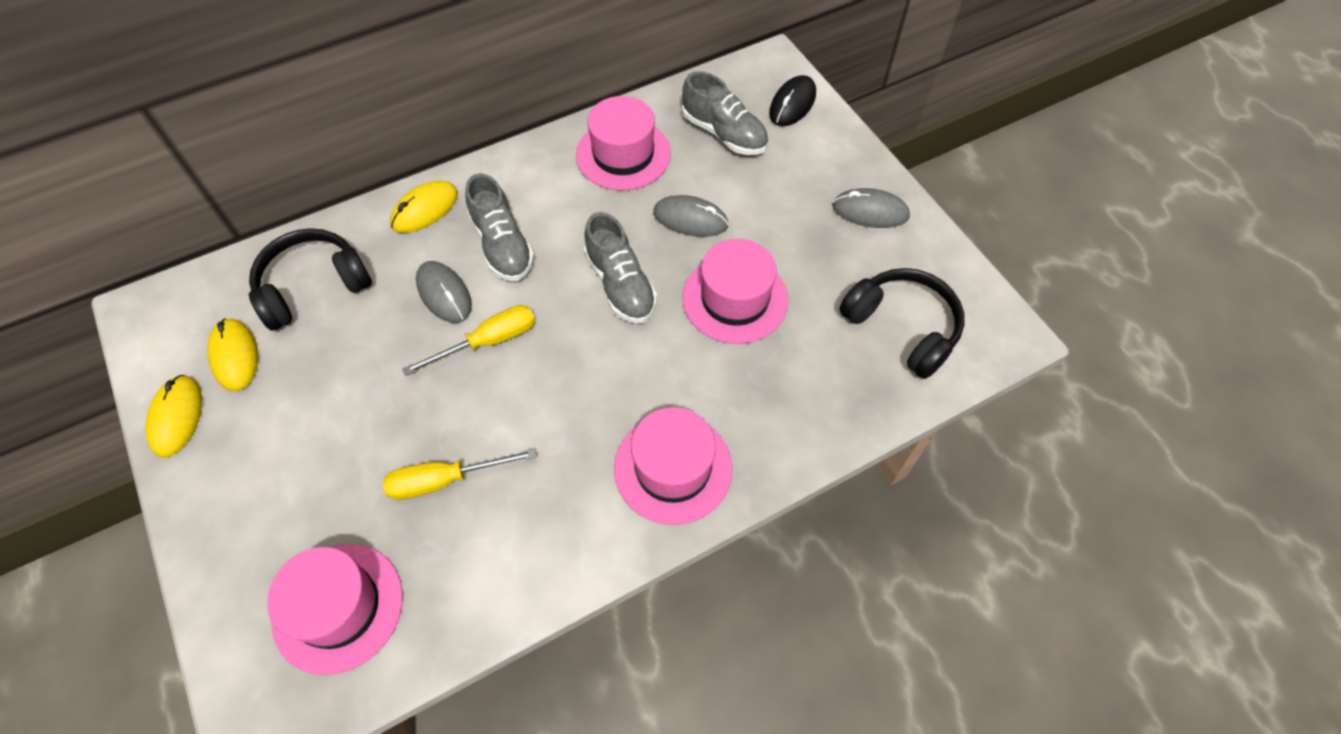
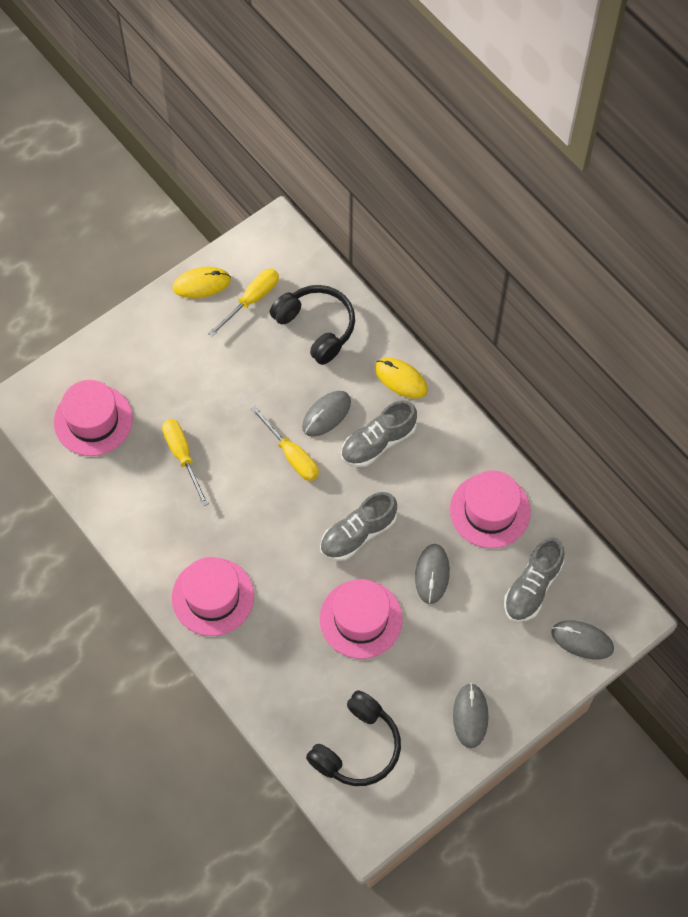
camera: 80 degrees right, 5 degrees up
(235, 356) = (252, 300): yellow mouse -> yellow screwdriver
(792, 104) = (582, 640): black mouse -> grey mouse

